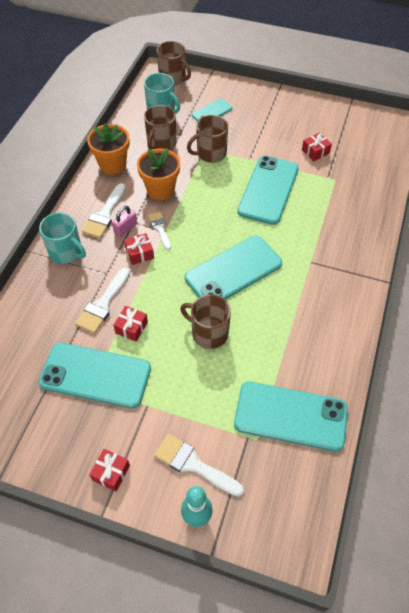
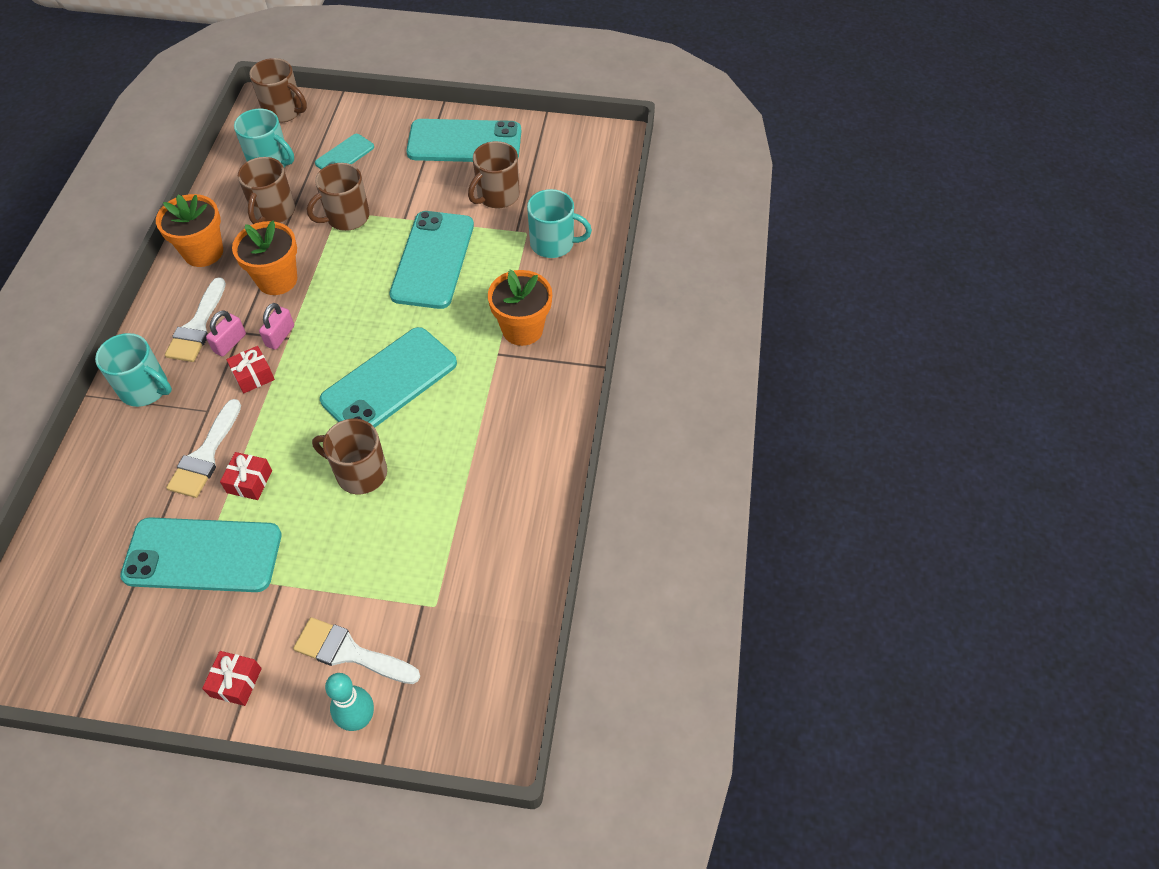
camera: 10 degrees left, 0 degrees up
(160, 228) = (280, 336): white brush -> pink padlock
(290, 416) = (479, 567): turquoise phone -> turquoise phone (464, 142)
(315, 152) = (497, 196): red gift -> brown mug
(329, 247) = (522, 329): none -> orange flower pot
(354, 189) = (553, 244): none -> turquoise mug

